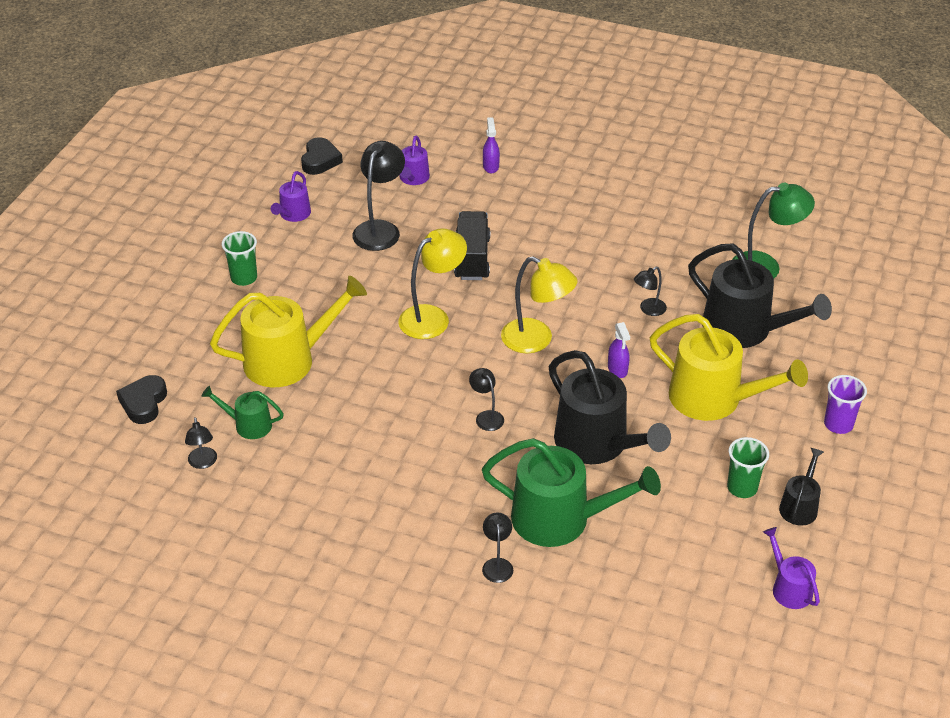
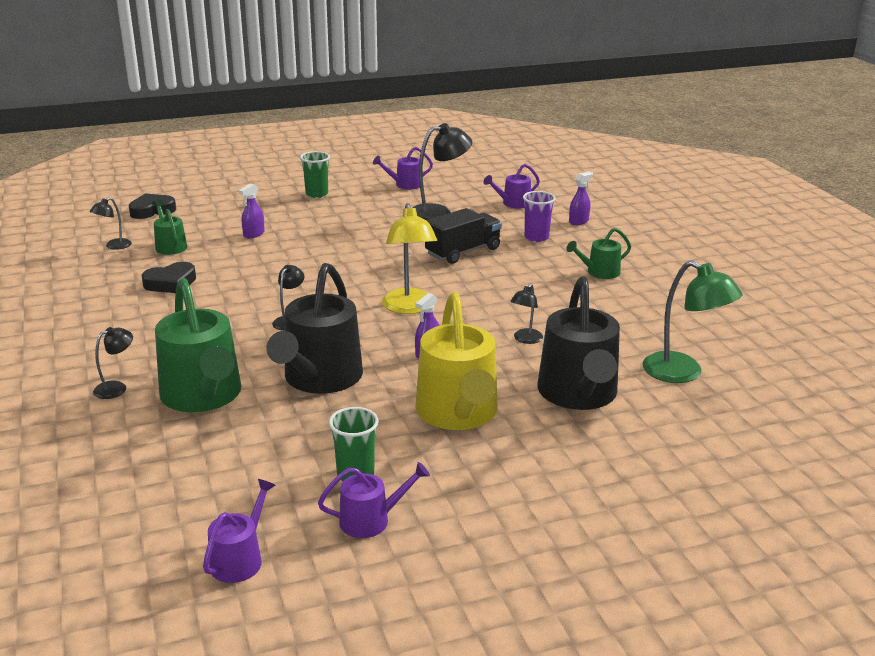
camera: 50 degrees right, 15 degrees down
(287, 360) = (253, 234): yellow watering can -> purple spray bottle
(320, 160) = (475, 172): black heart -> black heart (171, 283)
(432, 317) = (373, 262): yellow lamp -> none
(588, 211) = (599, 272): none -> green watering can
(648, 310) = (525, 339): black lamp -> black lamp turned 75 degrees counterclockwise
(799, 506) = (370, 520): black watering can -> purple watering can
(838, 424) = (526, 499): purple cup -> purple cup (536, 237)

